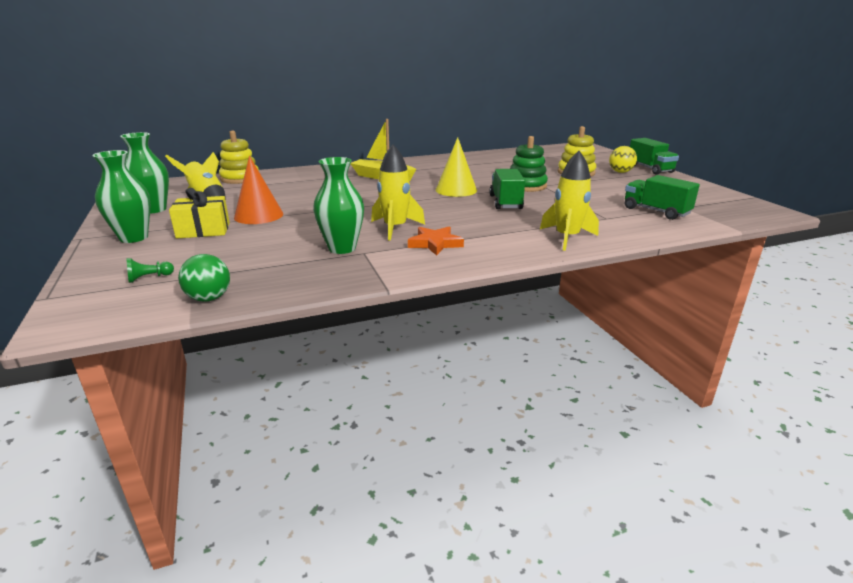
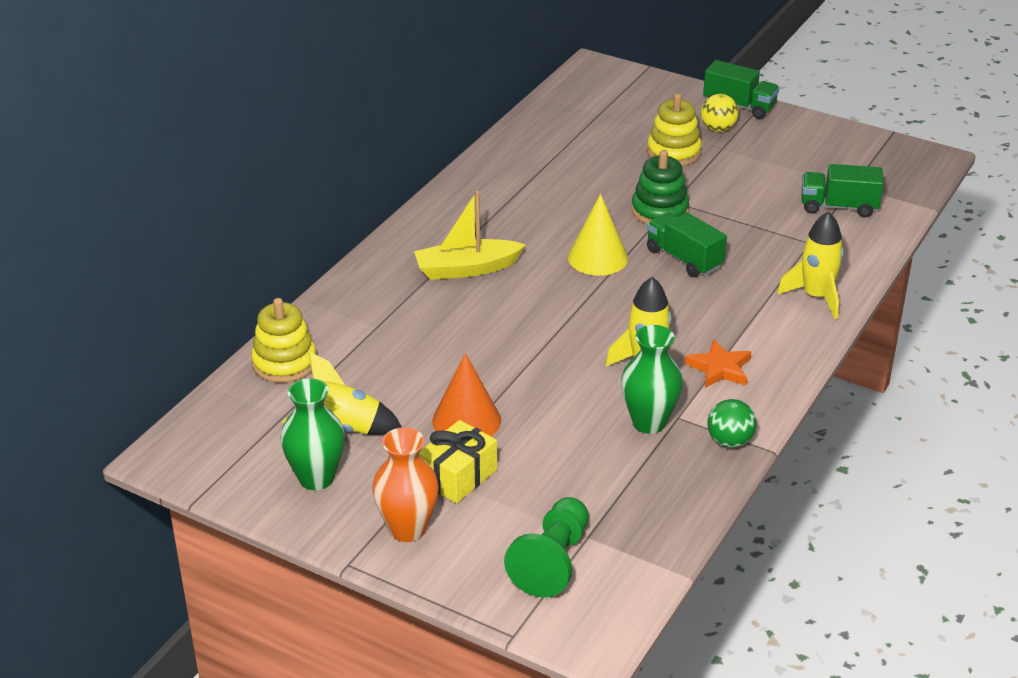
camera: 40 degrees left, 10 degrees up
(134, 238) = (407, 529): green vase -> orange vase
(149, 278) = (552, 561): green pawn -> green pawn, size x2.31
(209, 298) = (654, 547): green ball -> green ball (729, 441)

